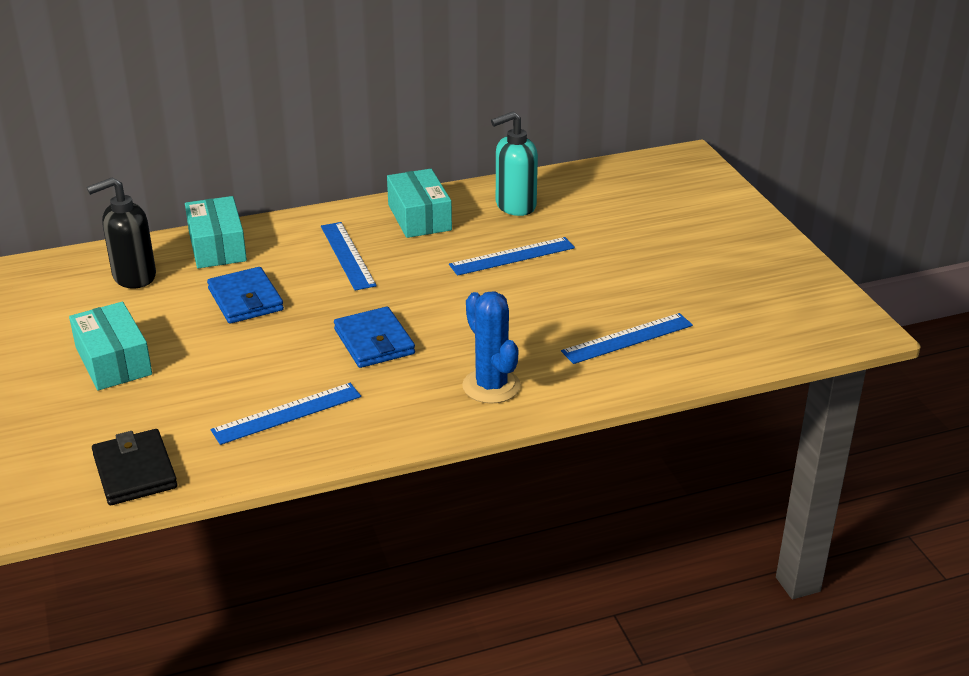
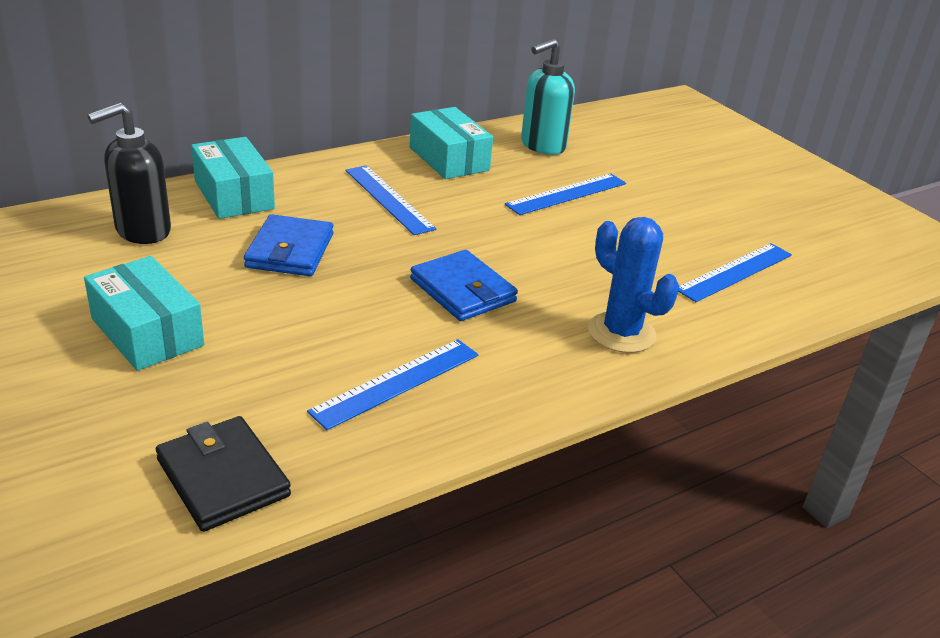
camera: 15 degrees left, 0 degrees up
(245, 299) = (290, 251): blue wallet -> blue wallet turned 45 degrees clockwise

